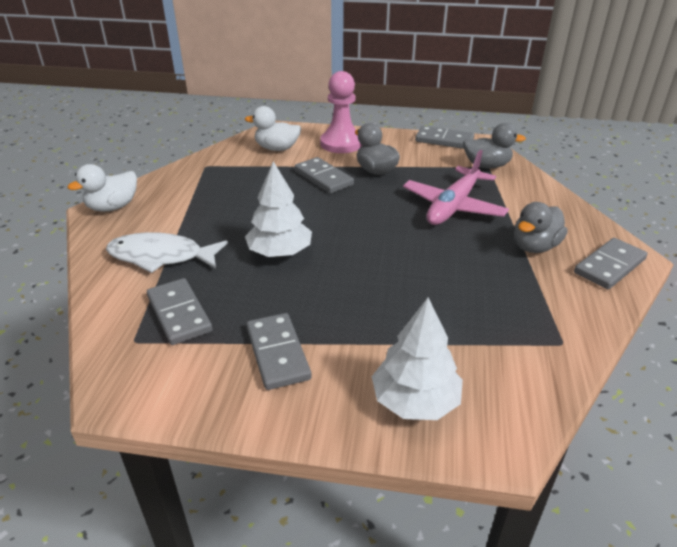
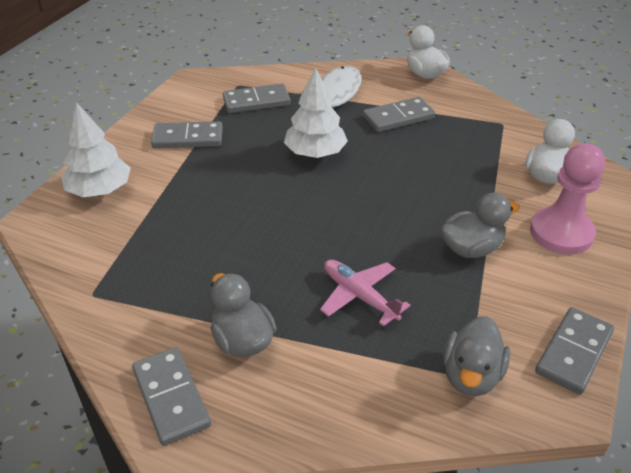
camera: 105 degrees right, 5 degrees up
(323, 178) = (459, 201): grey domino -> grey domino (398, 117)
(453, 206) = (359, 296): pink plane -> pink plane, size x0.66

